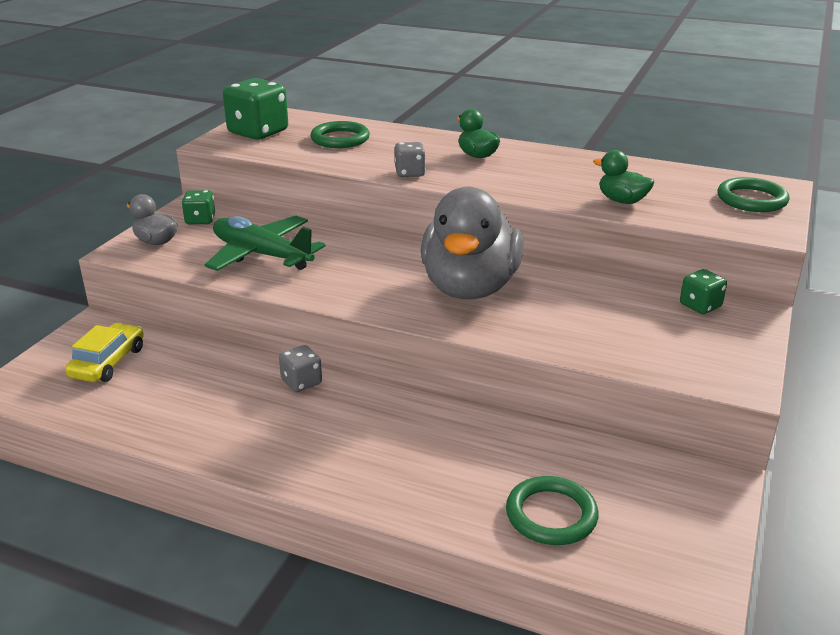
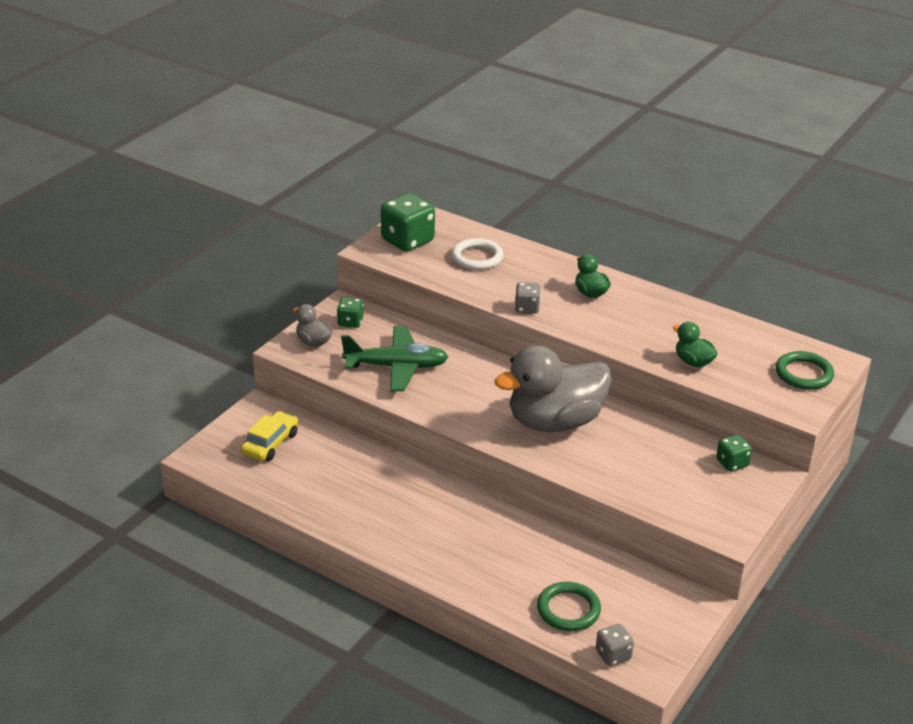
camera: 10 degrees right, 5 degrees up
(262, 255) = (396, 367): green plane -> green plane turned 135 degrees clockwise
(301, 382) = (413, 481): grey dice -> grey dice (613, 655)
(340, 139) = (477, 257): green ring -> white ring
(470, 288) = (555, 422): grey duck -> grey duck turned 45 degrees clockwise

